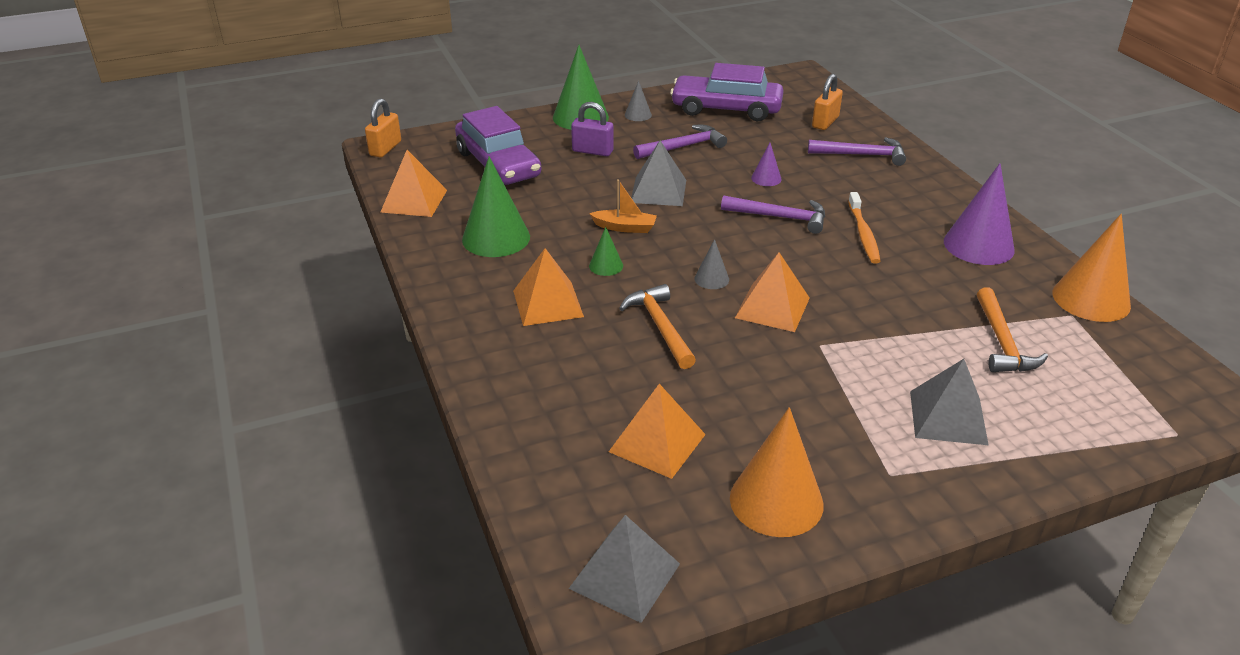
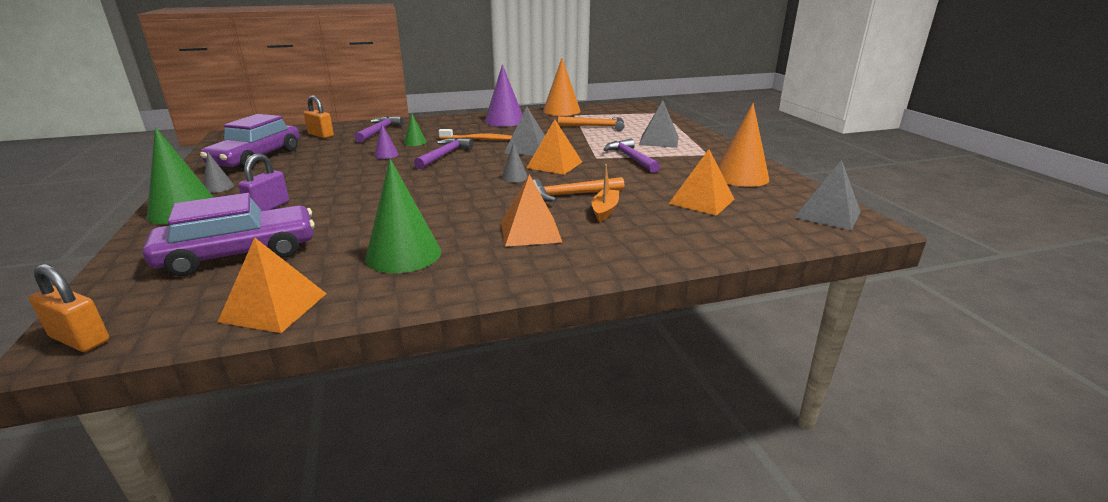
camera: 85 degrees left, 10 degrees down
(606, 266) = (481, 208): green cone -> green cone (415, 142)
(625, 227) = (424, 200): orange boat -> orange boat (605, 210)
(658, 191) = (373, 186): grey pyramid -> grey pyramid (527, 148)
(683, 147) = (305, 175): purple hammer -> purple hammer (631, 158)

